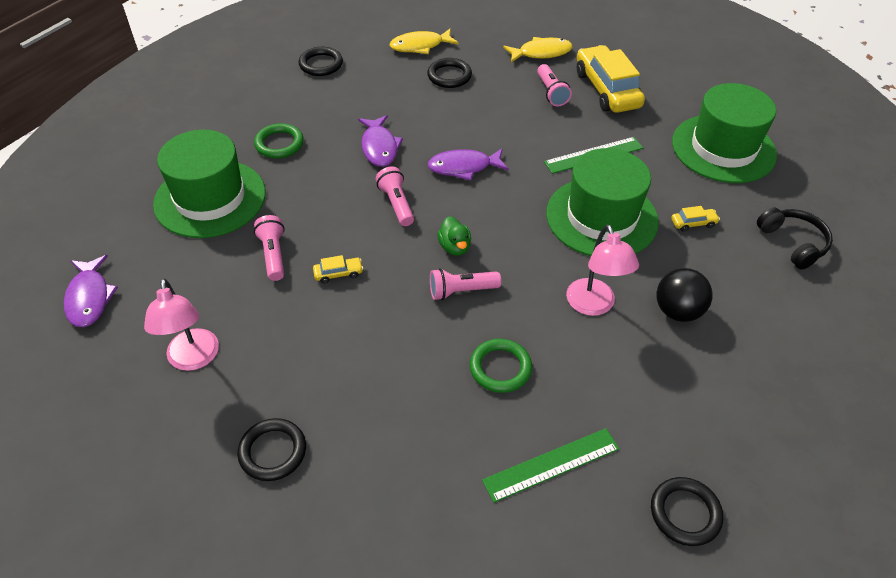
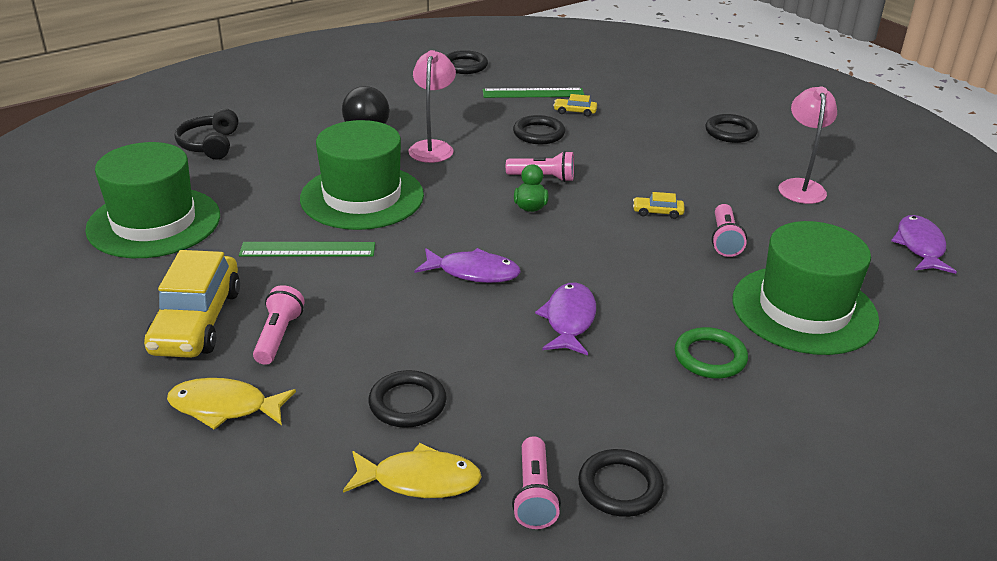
camera: 160 degrees left, 15 degrees down
(396, 204) = (574, 254): pink flashlight -> pink flashlight (534, 495)
(500, 368) = (538, 133): green ring -> black ring
(693, 223) = (278, 174): yellow car -> yellow car (575, 111)

